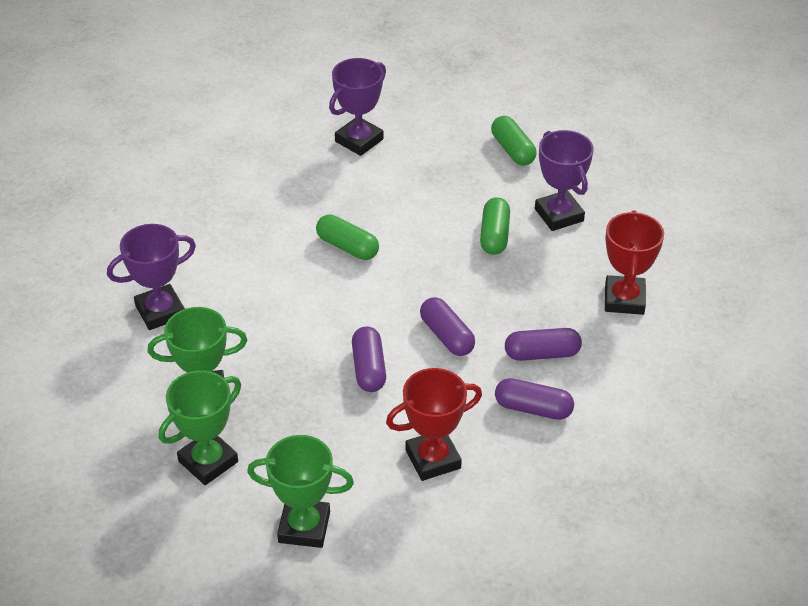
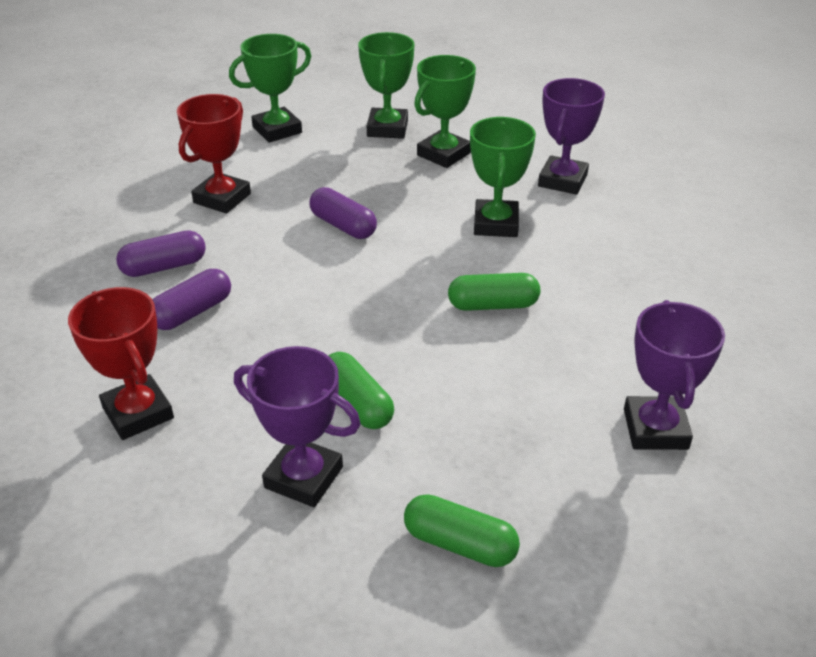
camera: 140 degrees right, 5 degrees down
(262, 303) = (496, 224): none -> green trophy
(447, 336) = (302, 281): purple capsule -> none

